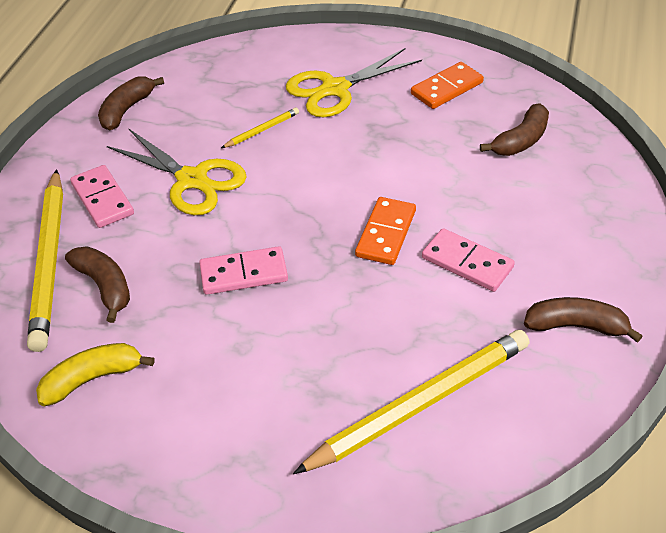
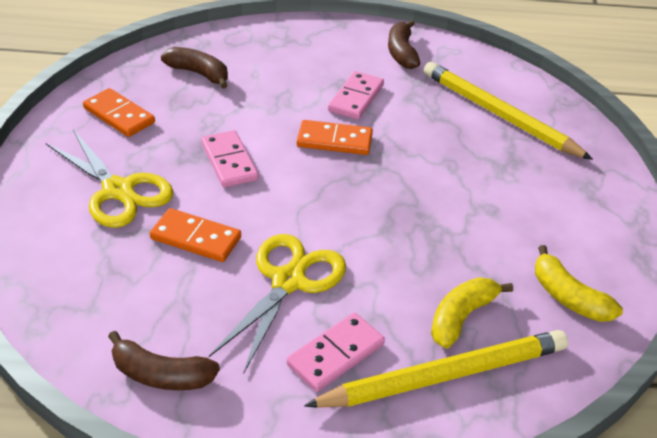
camera: 105 degrees left, 5 degrees down
(104, 286) = (461, 317): brown banana -> yellow banana
(244, 273) = (409, 220): pink domino -> pink domino (229, 161)
(262, 130) = (196, 238): yellow pencil -> orange domino

